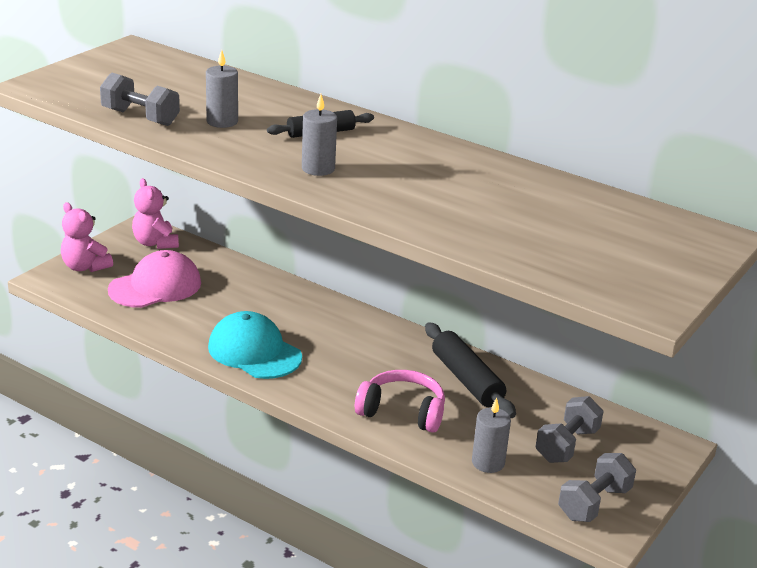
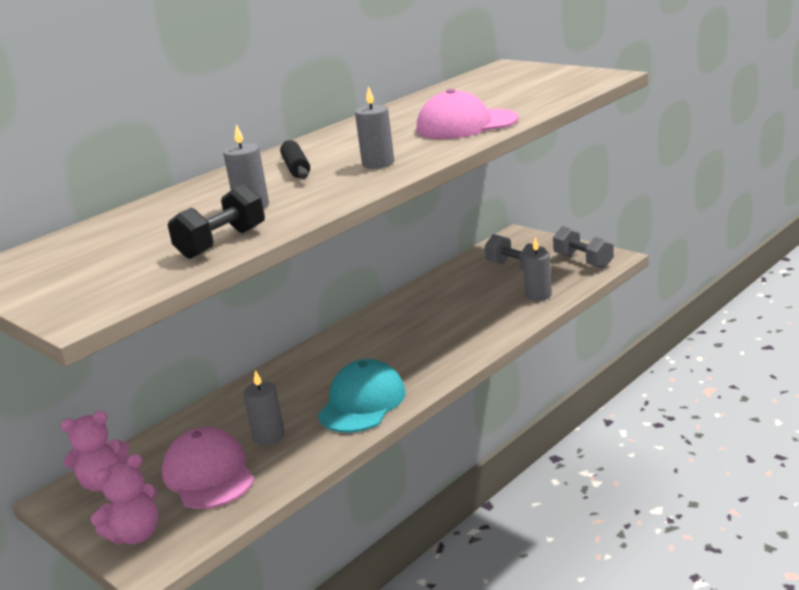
camera: 75 degrees left, 5 degrees down
(140, 117) = (222, 243): grey dumbbell -> black dumbbell
(206, 308) = (269, 436): none -> grey candle
(254, 352) = (362, 403): turquoise cap -> turquoise cap turned 150 degrees clockwise
(402, 411) = (469, 328): pink headphones -> none
(439, 211) = (466, 125): none -> pink cap
(466, 380) = (426, 302): black rolling pin -> none

